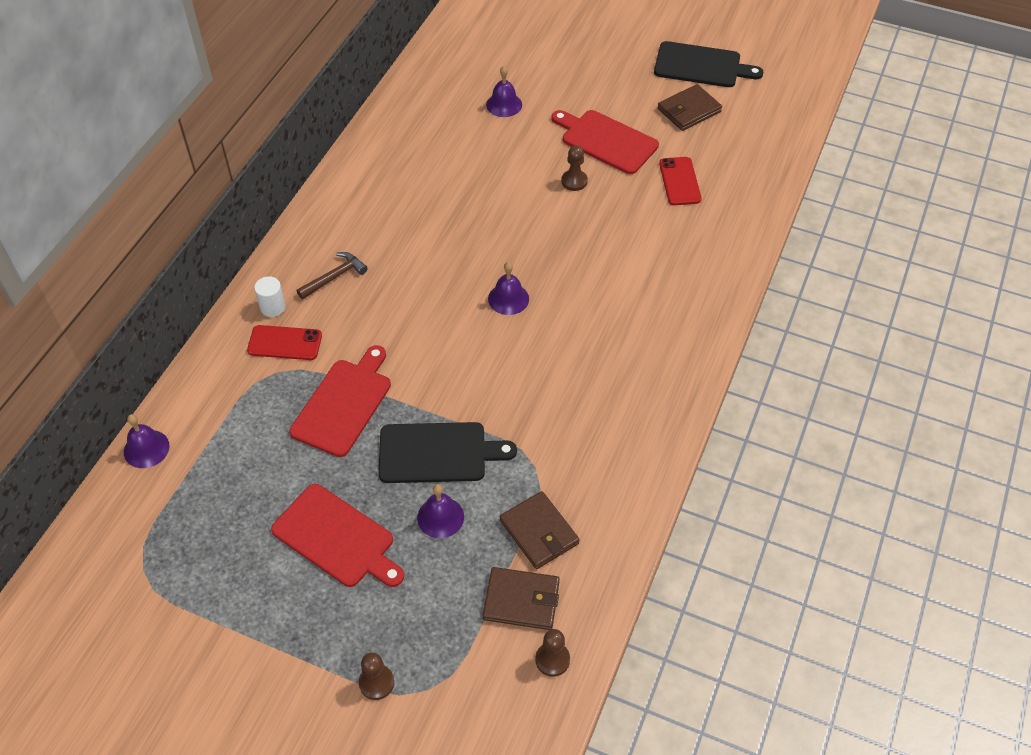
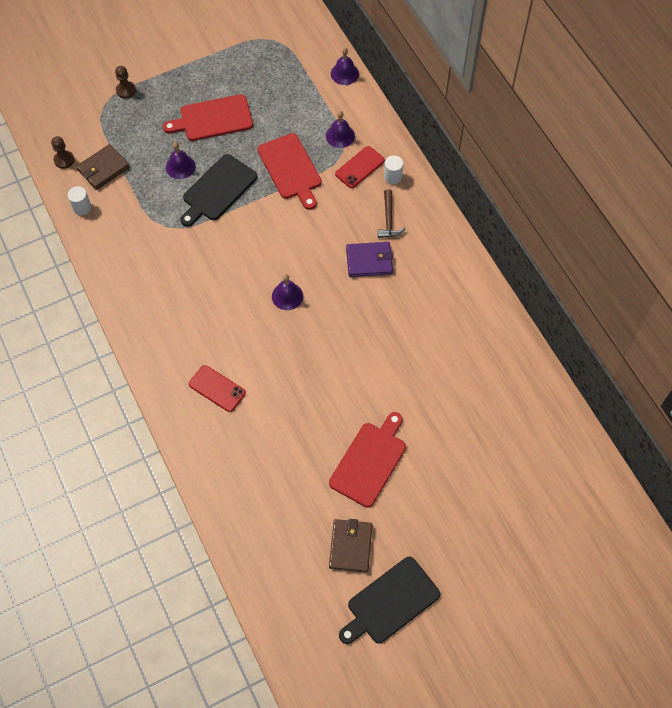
camera: 130 degrees right, 10 degrees up
(401, 262) = (369, 261): none -> purple wallet
(504, 104) = (465, 423): purple bell -> purple bell (340, 136)
(539, 532) = (129, 201): brown wallet -> none
(574, 181) = (349, 409): brown pawn -> none
(596, 576) = (82, 207): none -> white cylinder
(606, 141) = (369, 461): red cutting board -> red cutting board turned 45 degrees counterclockwise
(679, 181) = (289, 475): red phone -> red phone (217, 388)

